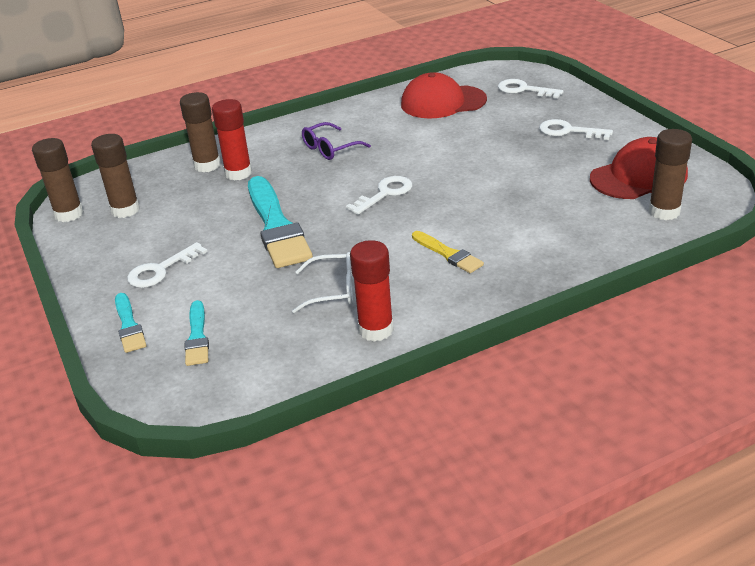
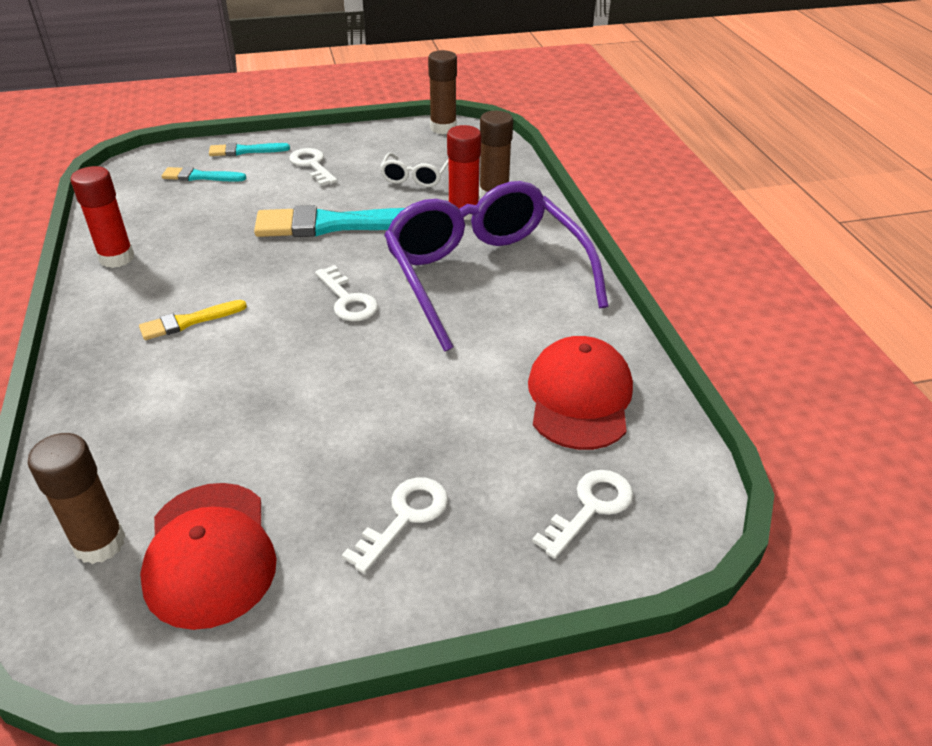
camera: 100 degrees right, 5 degrees up
(125, 210) = (430, 152): brown glue stick -> none
(330, 148) = (485, 276): purple glasses -> purple glasses, size x2.42
(332, 290) = (198, 243): white glasses -> white glasses (414, 177)

